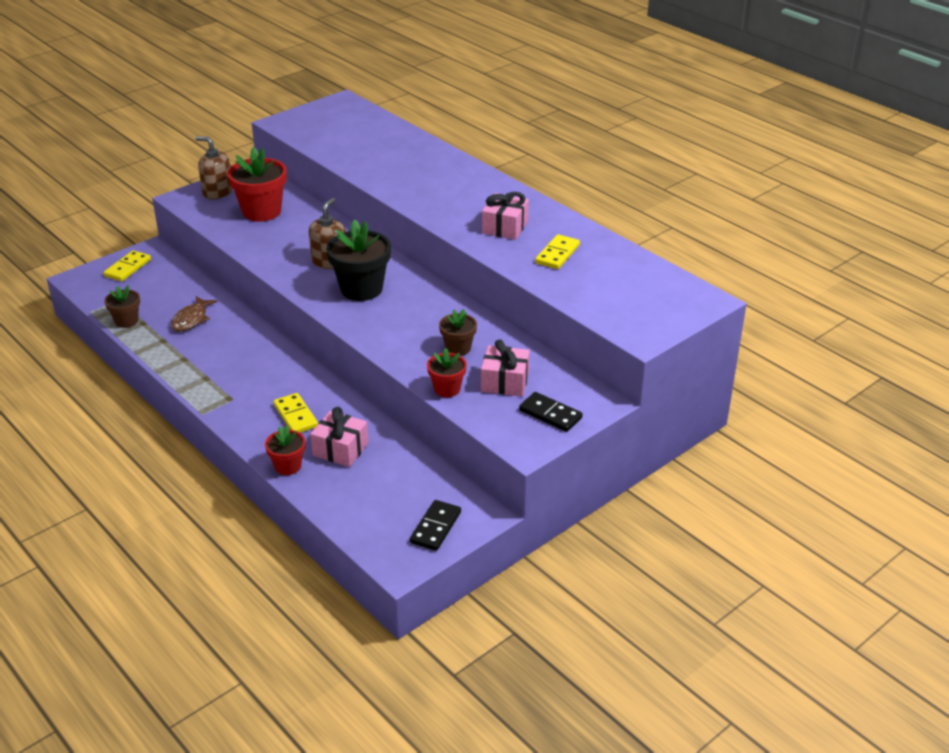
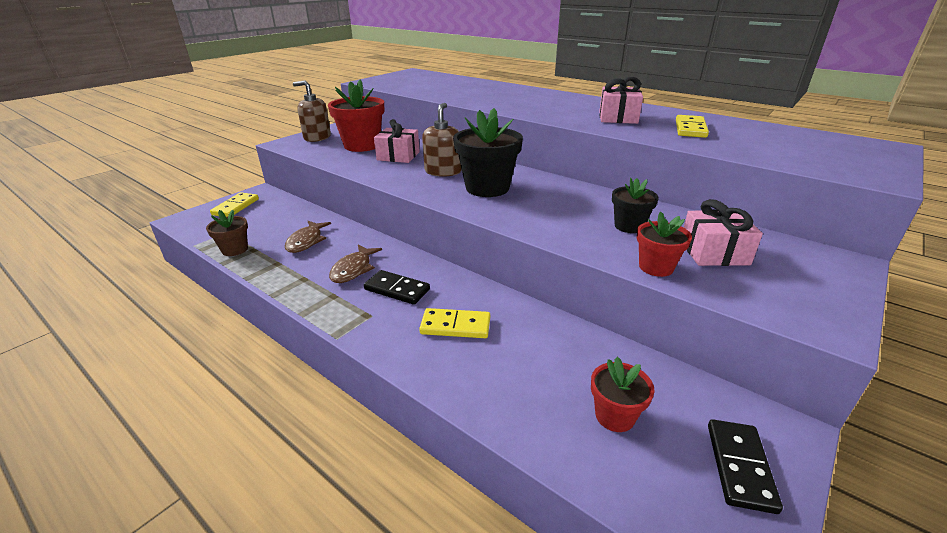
camera: 10 degrees left, 5 degrees down
(228, 355) = (353, 269): none -> brown fish
(288, 466) = (473, 395): red flower pot -> red flower pot (615, 416)
(296, 416) = (455, 326): yellow domino -> yellow domino turned 45 degrees counterclockwise
(340, 449) = (531, 361): pink gift -> pink gift (398, 156)
(458, 348) = (629, 226): brown flower pot -> black flower pot
(550, 414) = (806, 281): black domino -> black domino (397, 289)

